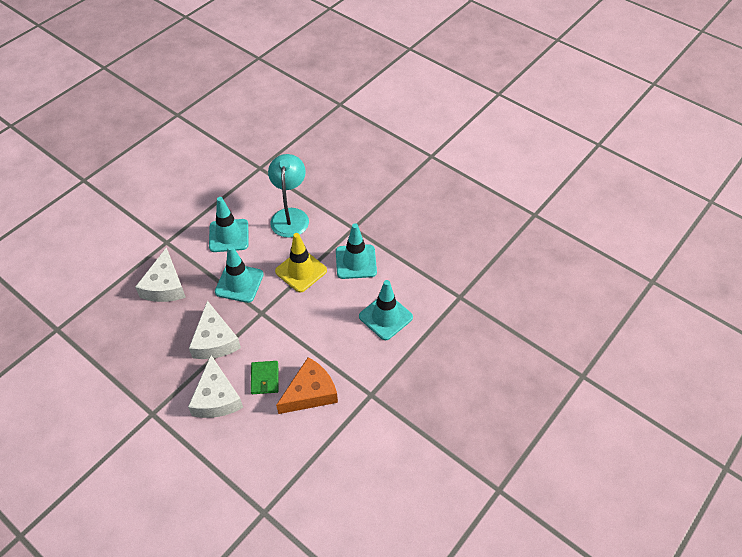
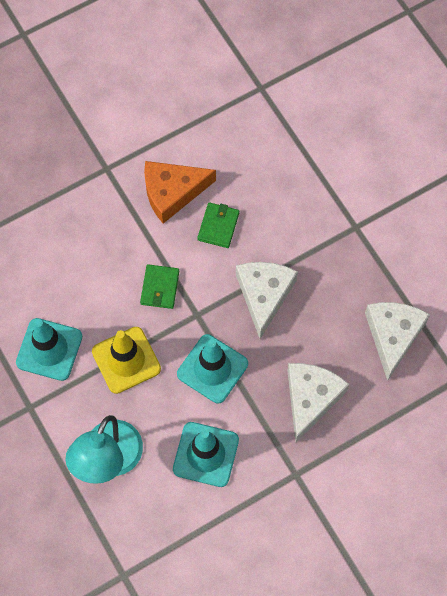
camera: 160 degrees left, 15 degrees up
(216, 397) = (279, 222): white cheese -> white cheese (393, 336)
(294, 322) = (160, 287): none -> green wallet
(385, 317) = (47, 256): turquoise traffic cone -> none

